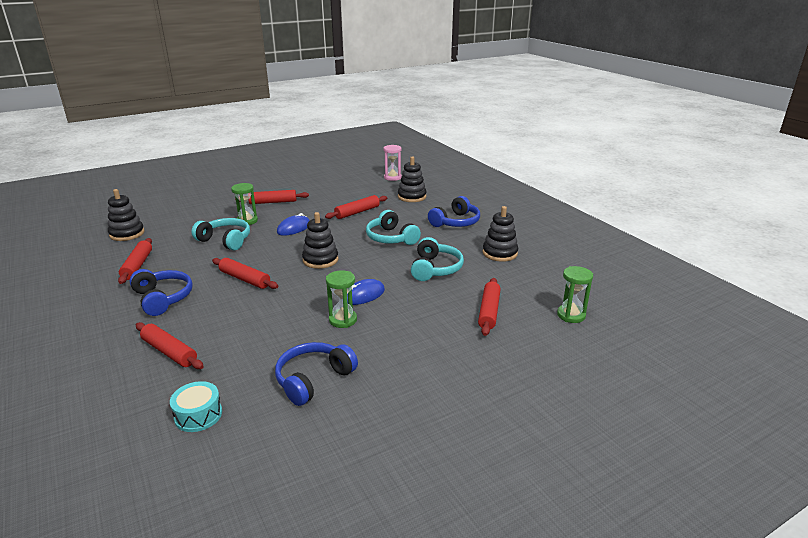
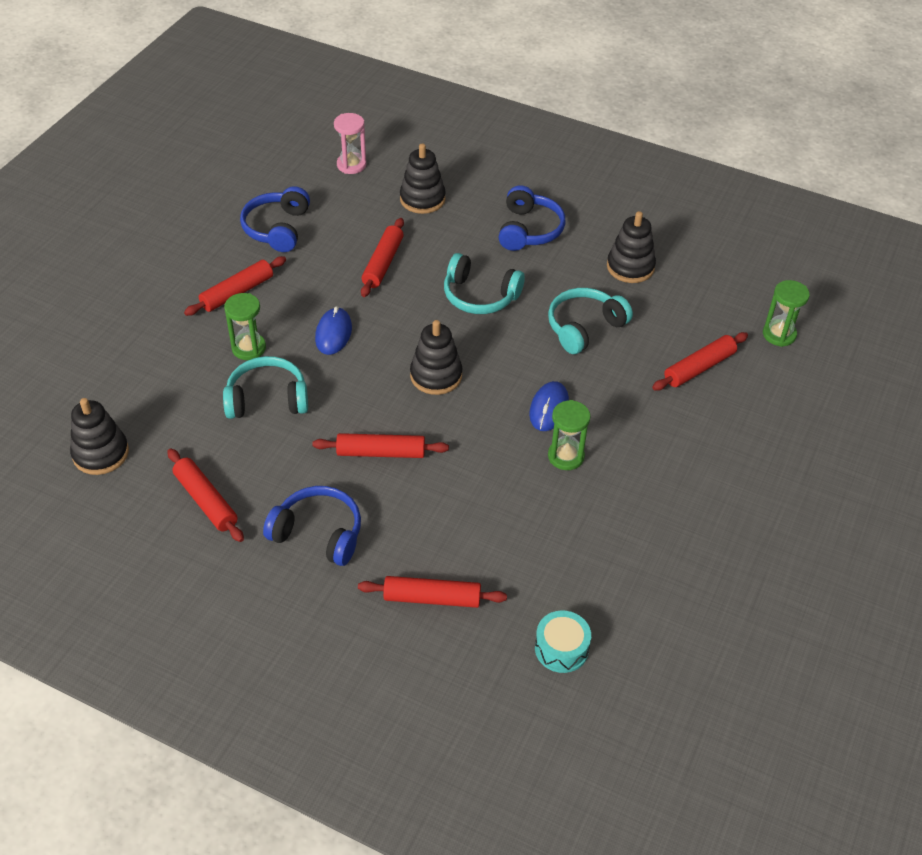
camera: 35 degrees left, 20 degrees up
(313, 379) = (621, 547): blue headphones -> blue headphones (277, 228)
(435, 269) = (584, 327): turquoise headphones -> turquoise headphones turned 105 degrees counterclockwise
(489, 311) = (699, 368): red rolling pin -> red rolling pin turned 75 degrees clockwise

